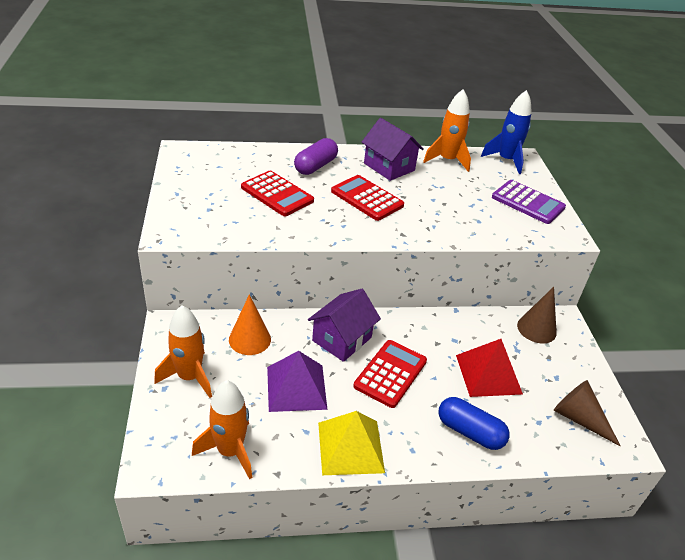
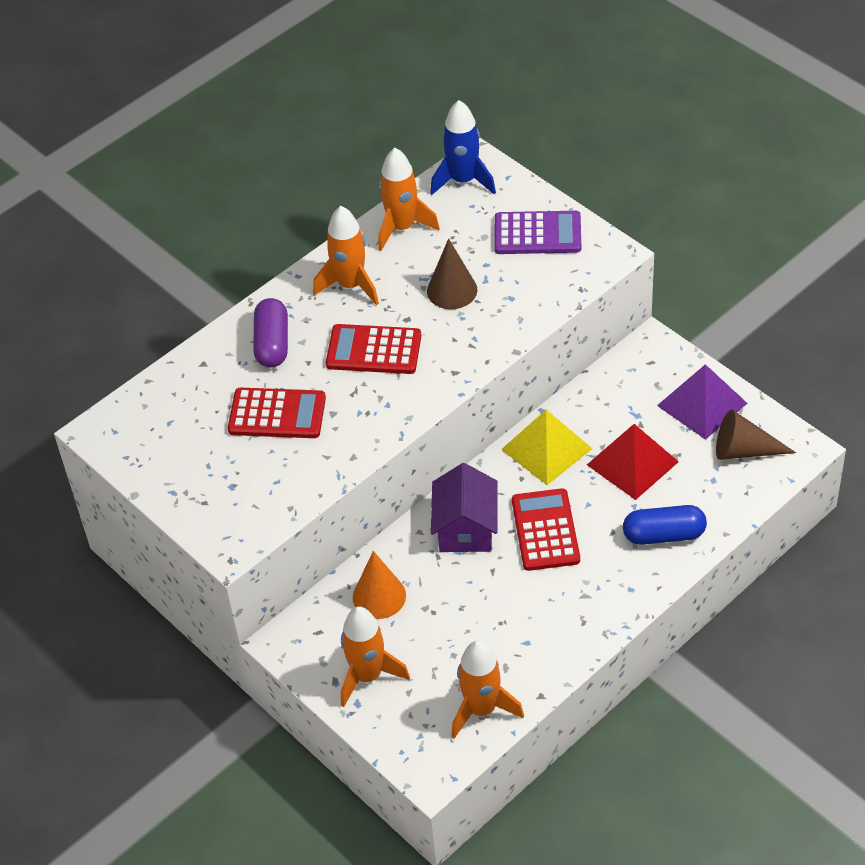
camera: 30 degrees left, 10 degrees up
(296, 387) = (475, 610): purple pyramid -> purple pyramid (702, 404)
(350, 447) = (578, 627): yellow pyramid -> yellow pyramid (546, 449)
(389, 167) = (350, 285): purple house -> orange rocket
(536, 329) = (636, 376): brown cone -> brown cone (452, 290)

